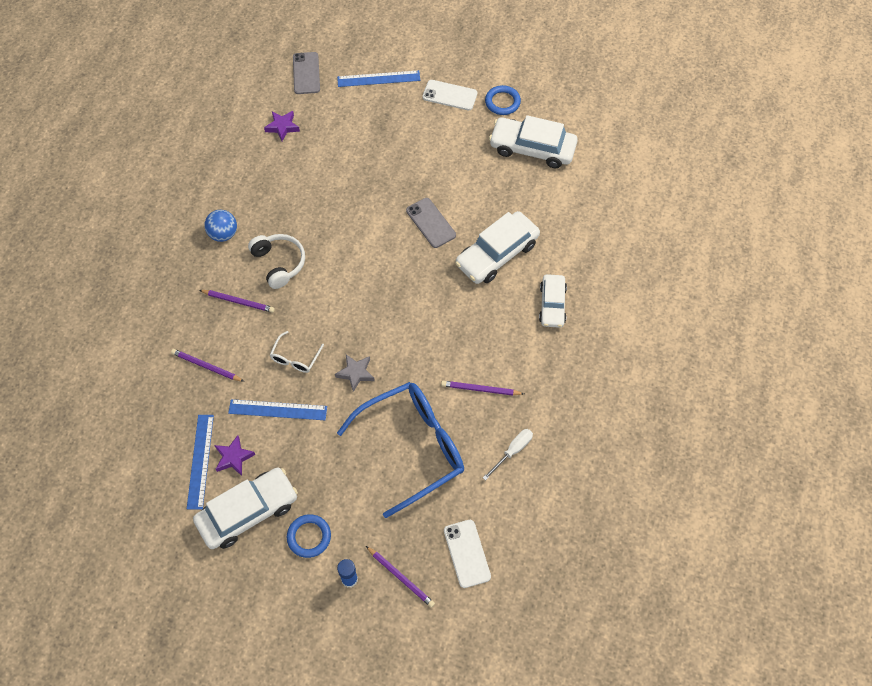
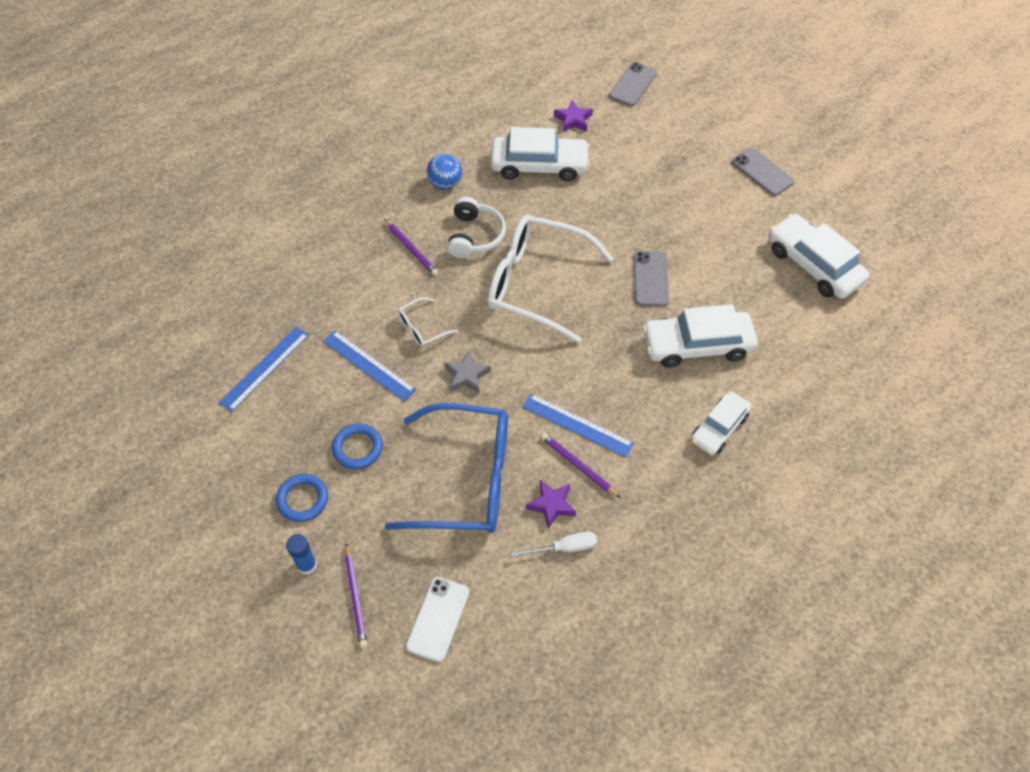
camera: 35 degrees right, 5 degrees down
(206, 366) = (337, 289): purple pencil -> none
(233, 457) = (295, 383): purple star -> purple star (551, 505)
(248, 512) = (268, 440): white car -> white car (539, 165)
(353, 274) = (537, 284): none -> white glasses
(378, 79) = (700, 123): blue ruler -> blue ruler (577, 425)
(449, 95) = (762, 172): white phone -> grey phone
(502, 102) = (814, 205): blue ring -> blue ring (358, 448)

